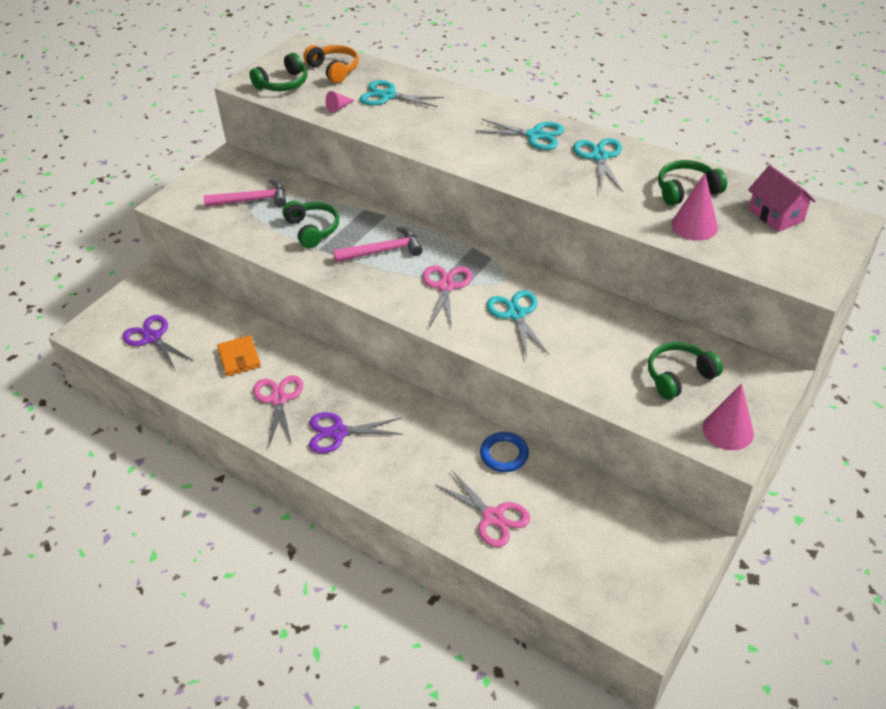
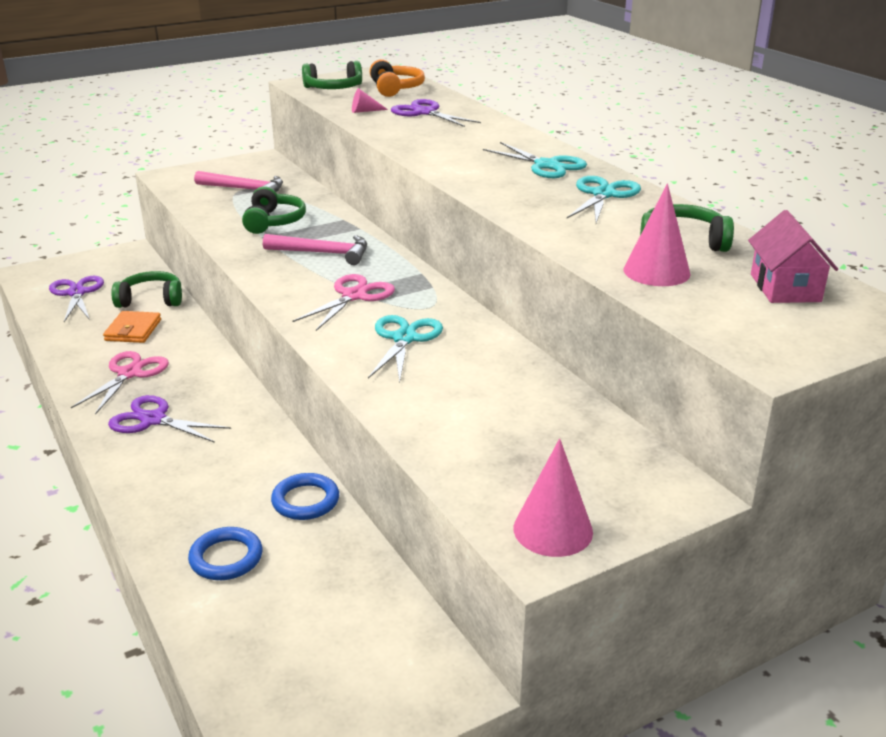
camera: 25 degrees right, 15 degrees down
(387, 96) = (424, 112): turquoise scissors -> purple scissors
(493, 517) = (226, 558): pink scissors -> blue ring
(679, 376) = (543, 453): green headphones -> green headphones (151, 300)

